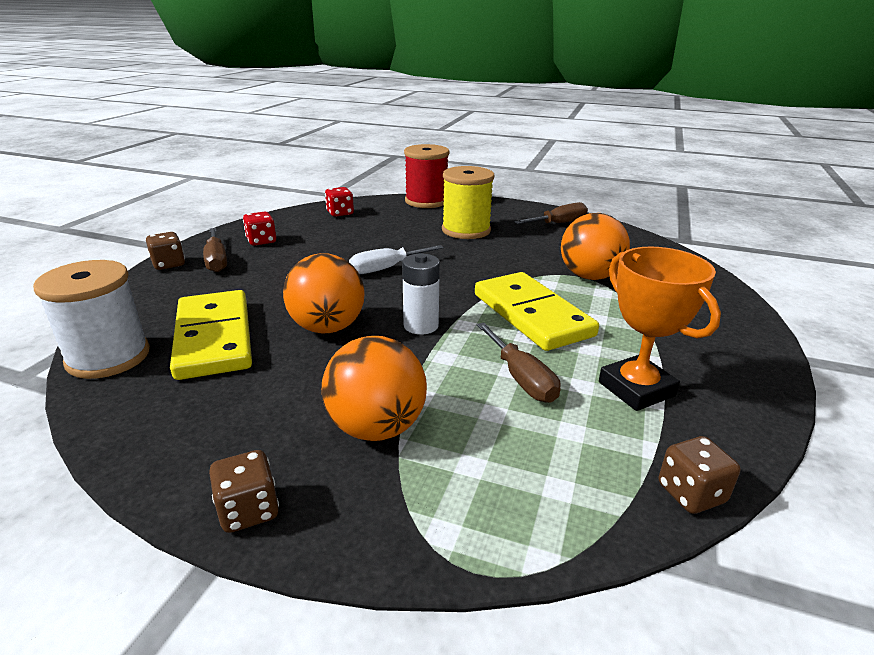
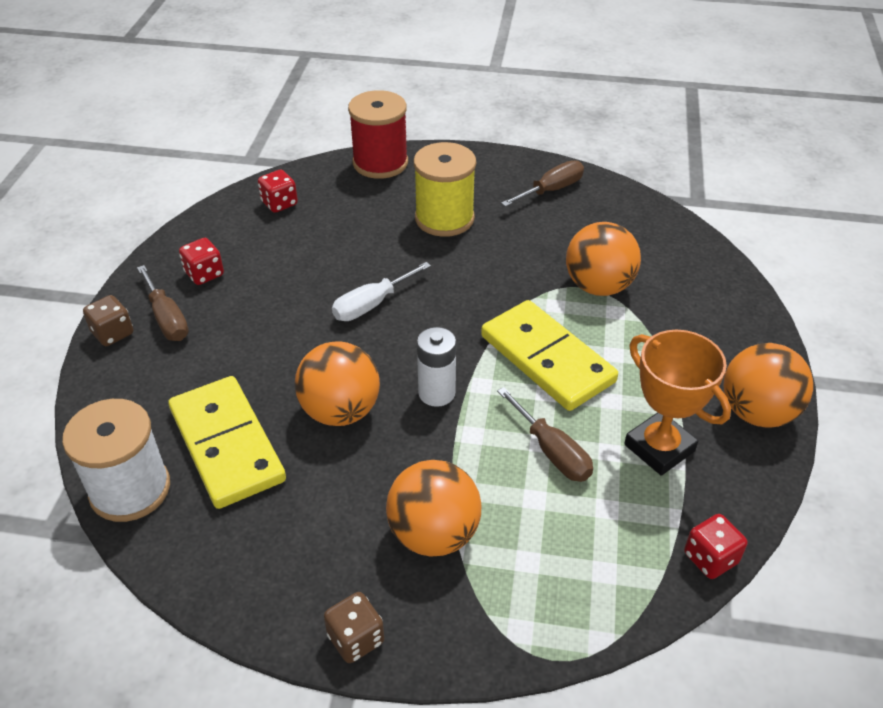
camera: 10 degrees left, 15 degrees up
(691, 493) = (710, 558): brown dice -> red dice
(745, 374) = (757, 412): none -> orange ball

